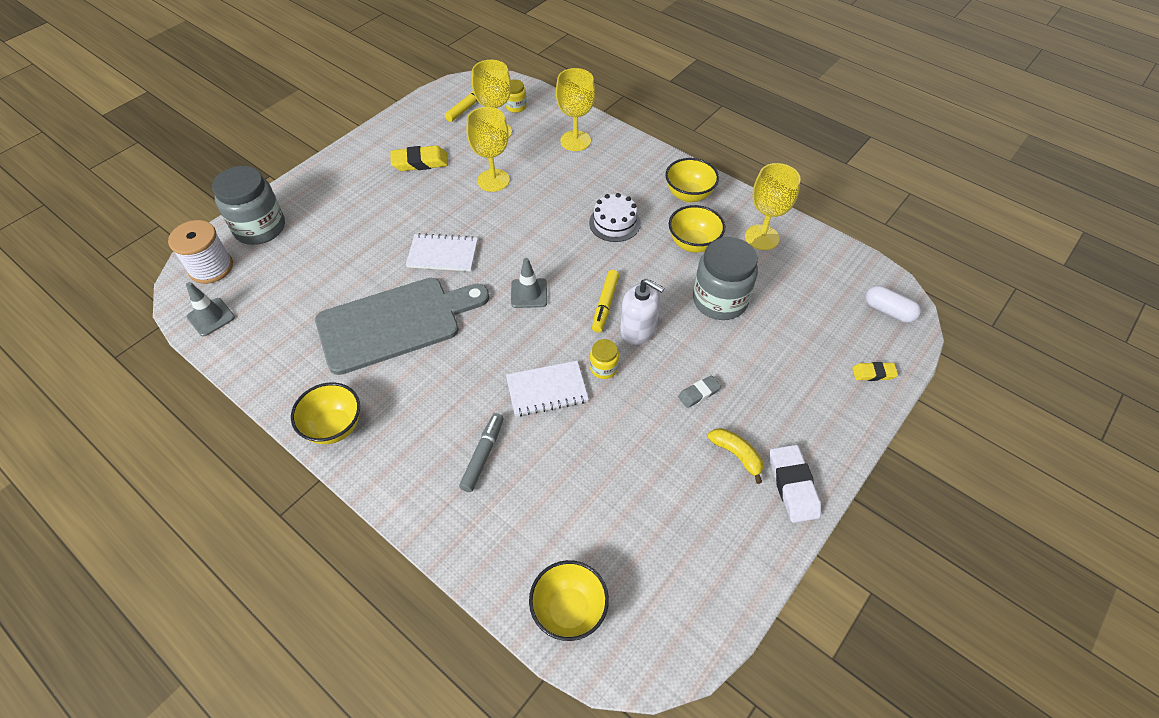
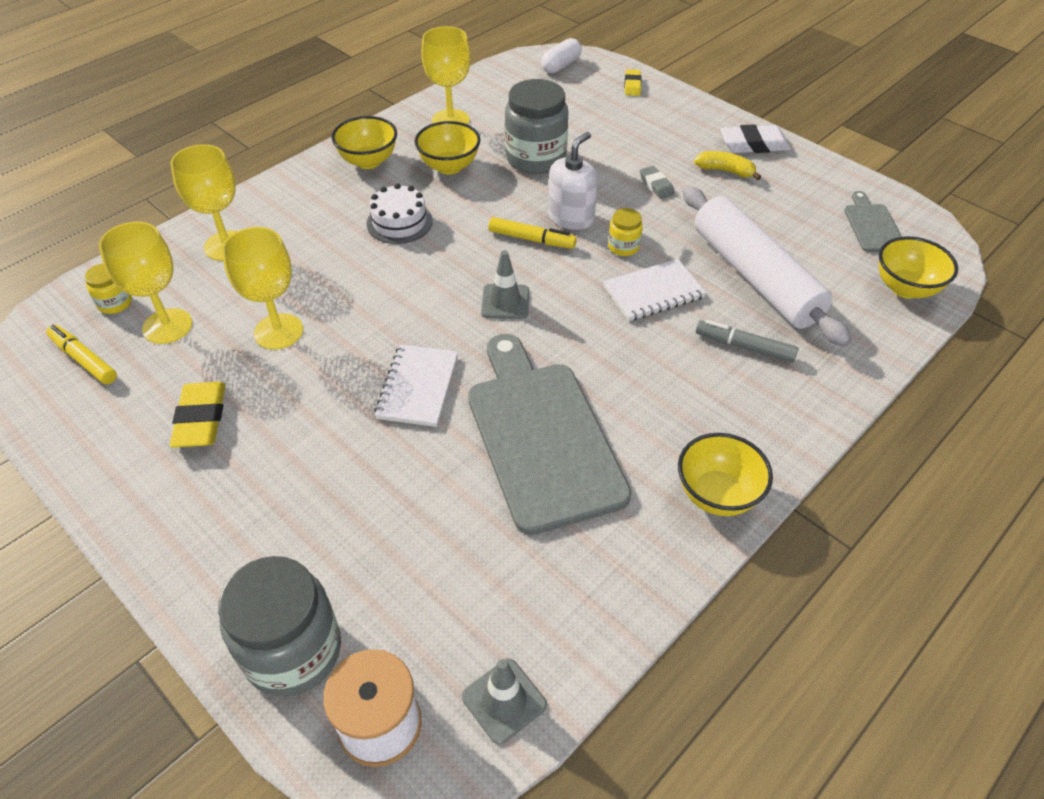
camera: 85 degrees left, 5 degrees down
(547, 390) = (653, 292): white notebook -> white notebook turned 75 degrees clockwise
(573, 470) = (755, 277): none -> white rolling pin
(668, 593) = (872, 226): none -> grey cutting board
(736, 455) = (725, 171): yellow banana -> yellow banana turned 60 degrees clockwise

